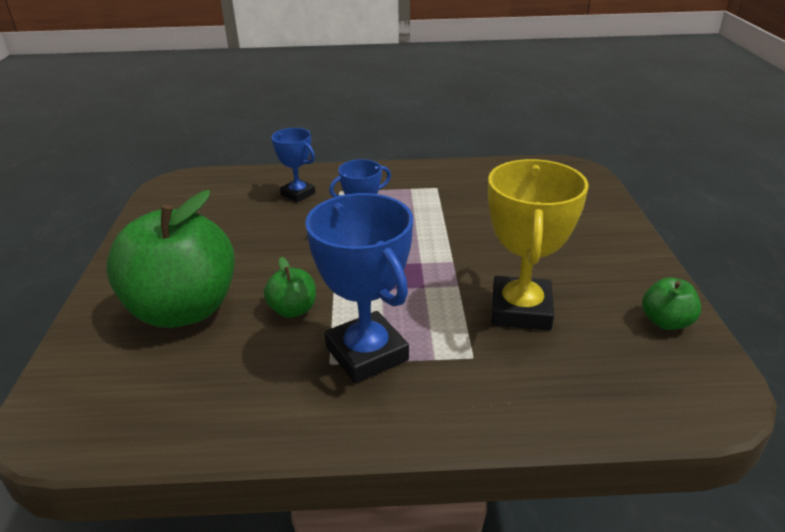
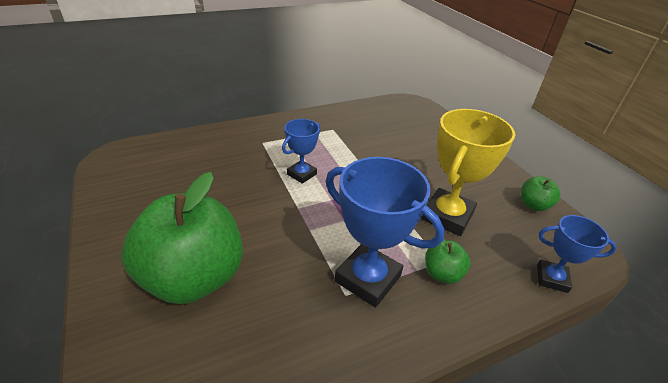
camera: 25 degrees left, 5 degrees up
(293, 310) = (289, 254): green apple -> green apple (442, 274)
(298, 194) = (231, 150): blue trophy -> blue trophy (552, 278)
(521, 310) = (447, 216): yellow trophy -> yellow trophy turned 45 degrees clockwise

